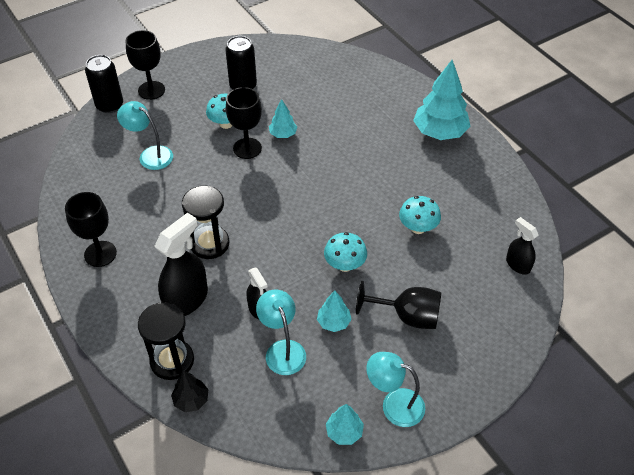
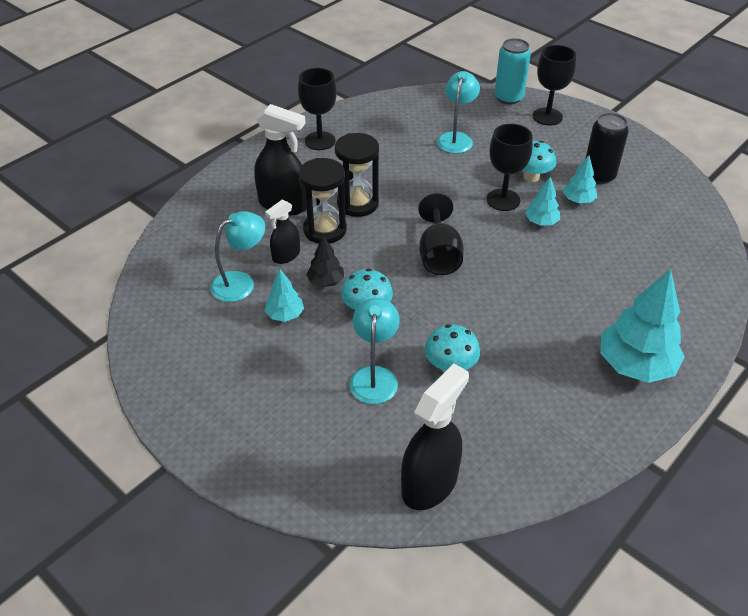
camera: 75 degrees right, 5 degrees down
(110, 105) = (508, 98): black can -> turquoise can
(172, 361) = (212, 212): black hourglass -> black hourglass (325, 230)
(191, 400) = (172, 234): black tree -> black tree (326, 282)
(344, 432) = (150, 347): turquoise tree -> turquoise tree (578, 200)
(394, 404) = (189, 383): turquoise lamp -> turquoise lamp (374, 376)
(407, 316) = (310, 377): black goblet -> black goblet (439, 255)
(518, 265) = (430, 483): black spray bottle -> black spray bottle, size x1.74

